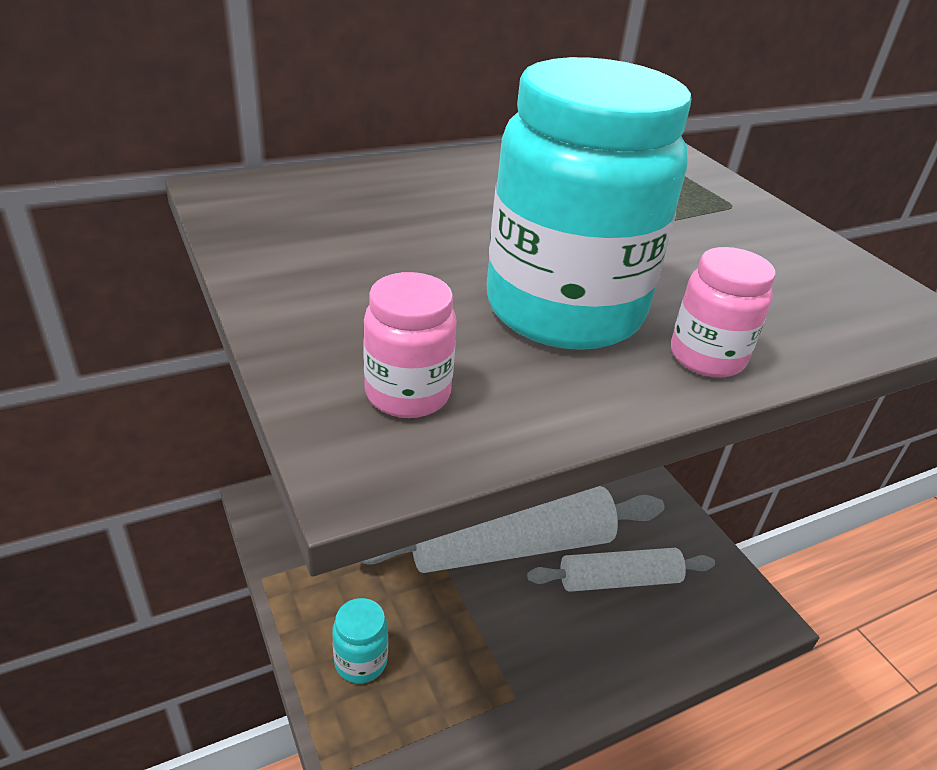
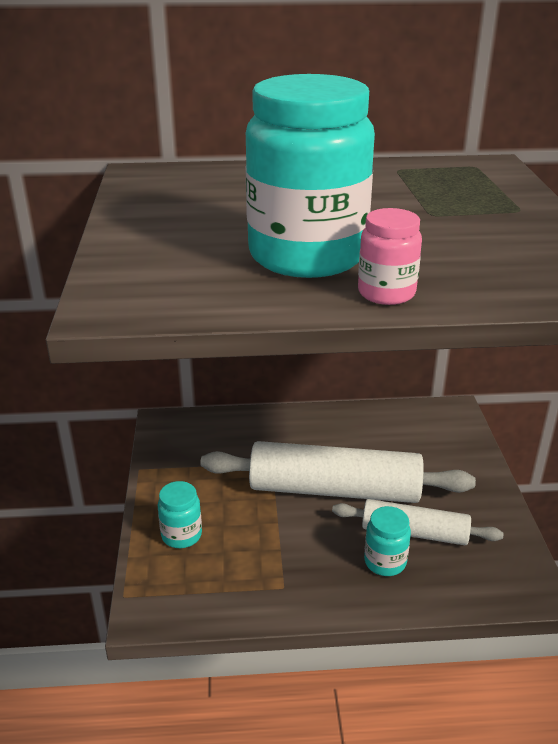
camera: 25 degrees right, 5 degrees down
(407, 394) = (159, 283): pink jar -> none
(607, 627) = (385, 562): none -> turquoise jar

